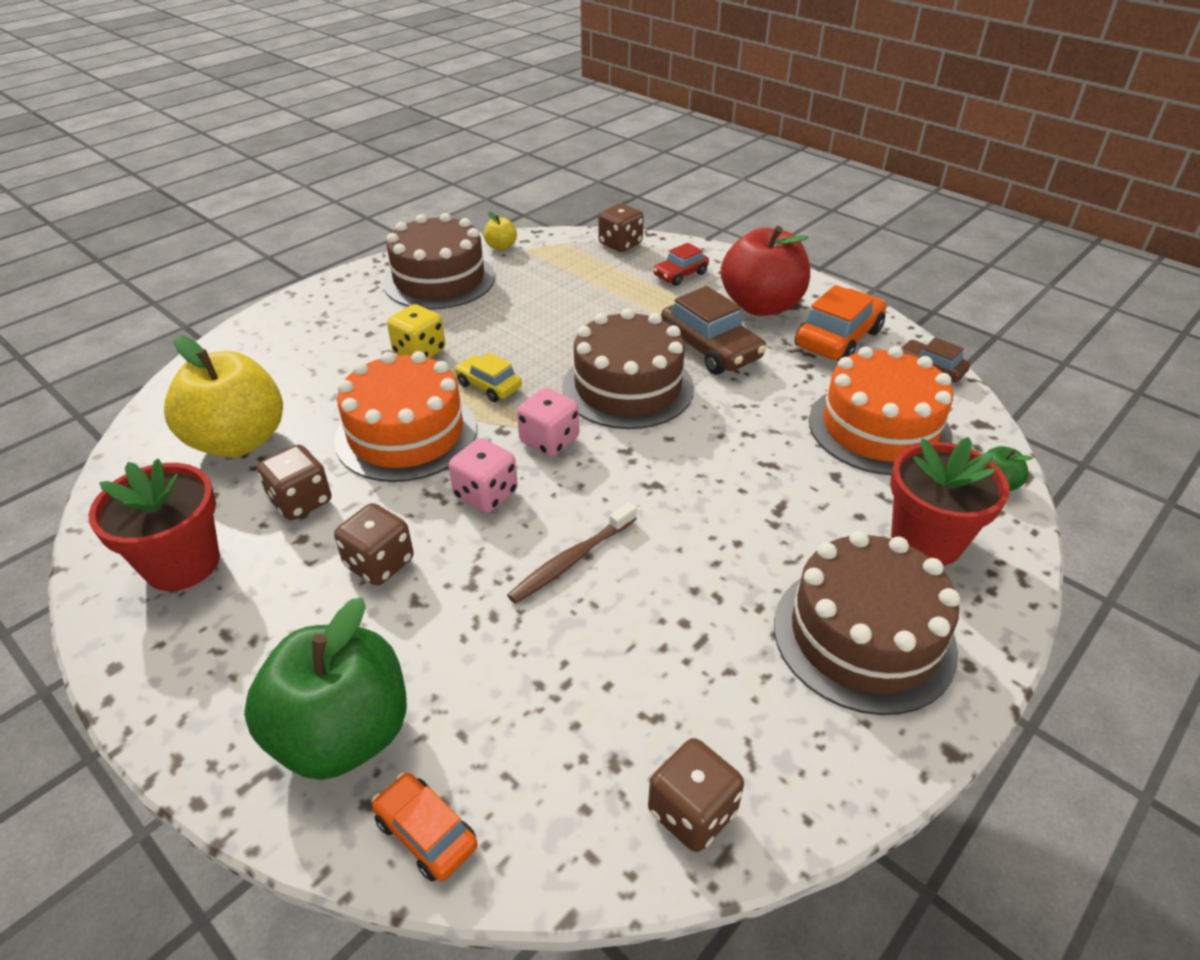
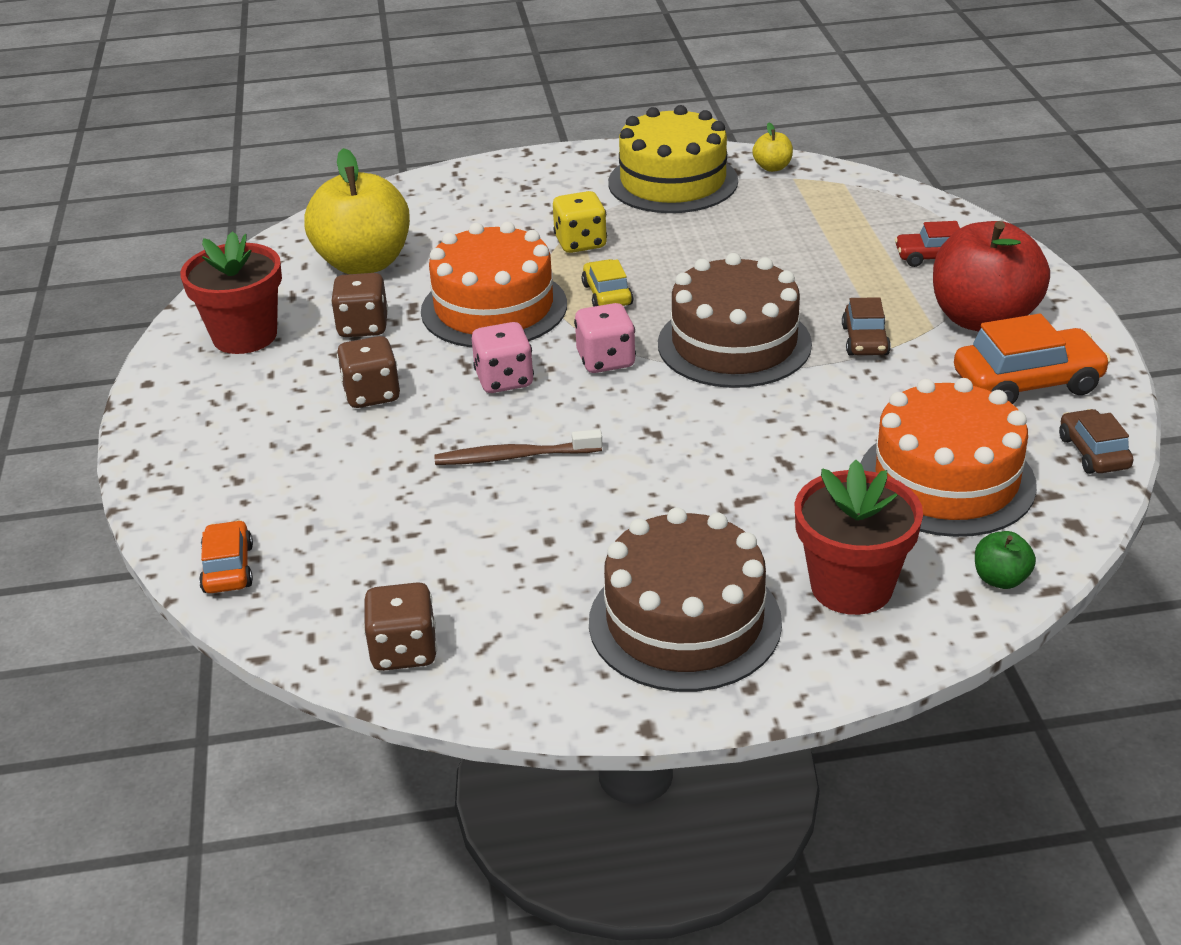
camera: 40 degrees right, 5 degrees down
(343, 734) = (237, 489): green apple -> none
(439, 280) = (673, 182): brown cake -> yellow cake
(620, 244) = (906, 204): brown dice -> none
(710, 349) = (865, 340): brown car -> brown car, size x0.58

